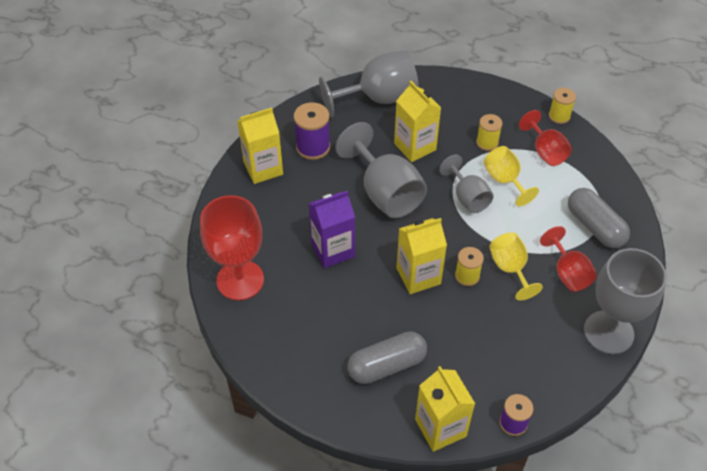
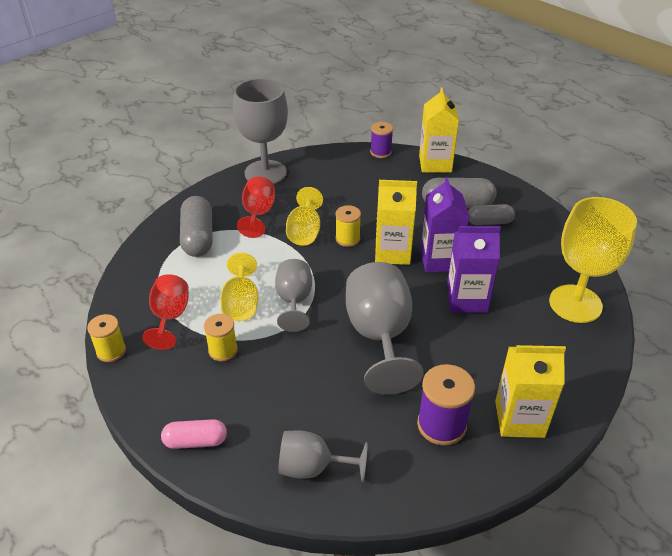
camera: 155 degrees left, 10 degrees down
(240, 280) = (575, 304): red goblet -> yellow goblet
(345, 352) = (489, 222): none -> grey capsule
(372, 284) = (440, 260): none -> purple carton
(378, 98) = (313, 468): grey goblet -> grey goblet, size x0.60
(415, 146) = (311, 377): yellow carton -> none
(456, 88) = (195, 441): none -> pink capsule

